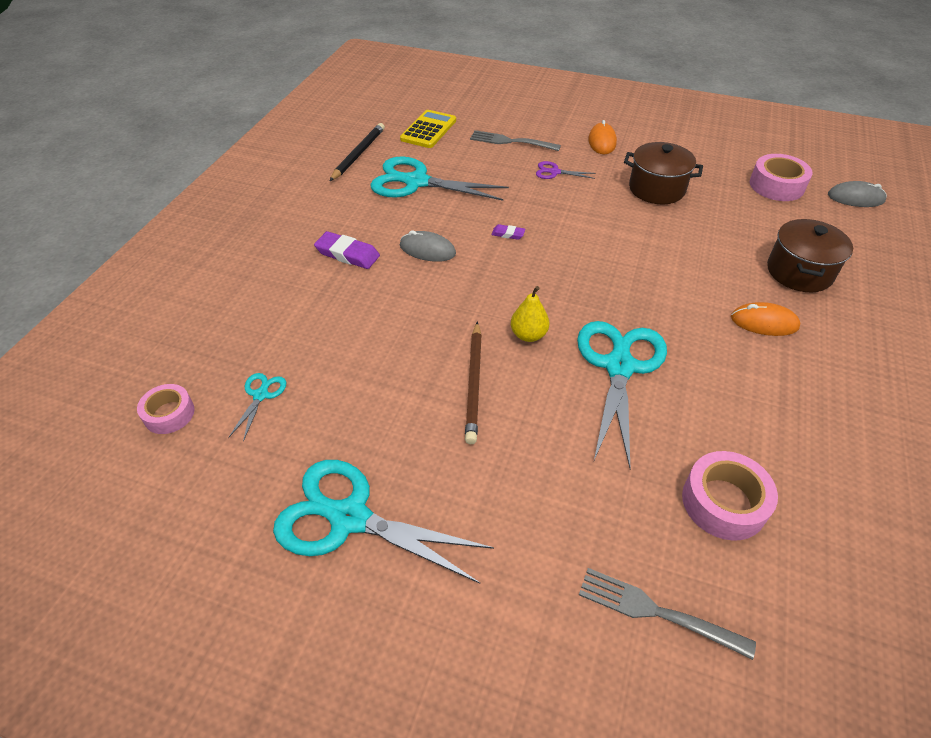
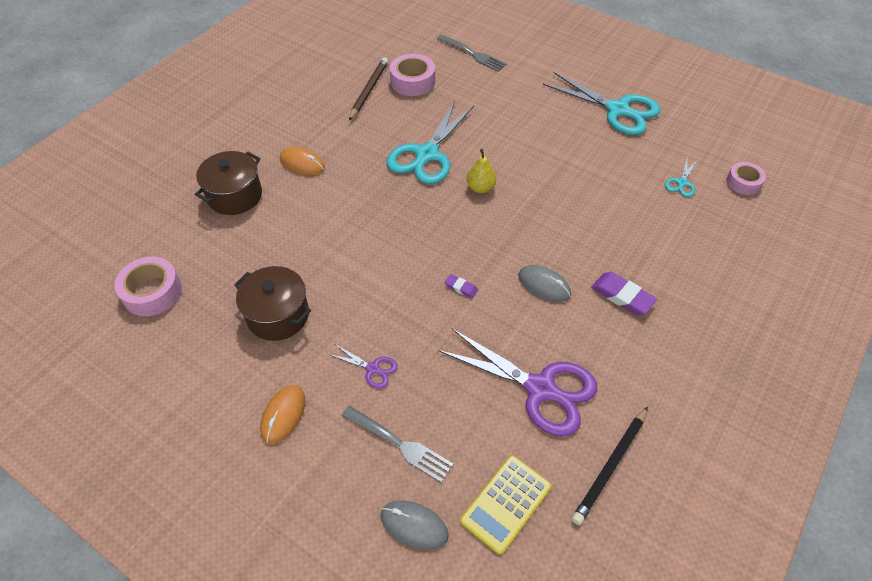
camera: 165 degrees left, 5 degrees up
(416, 182) = (540, 389): turquoise scissors -> purple scissors
(474, 383) = (531, 163): brown pencil -> brown pencil (369, 90)
(855, 198) = (96, 259): grey mouse -> grey mouse (414, 525)

